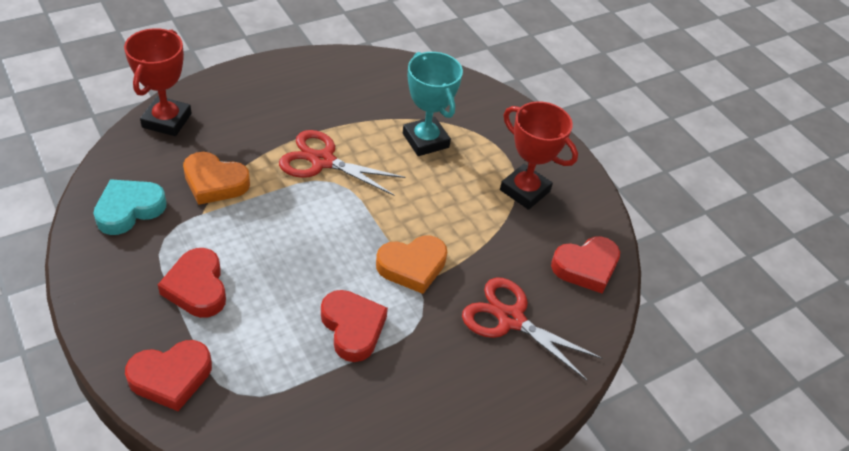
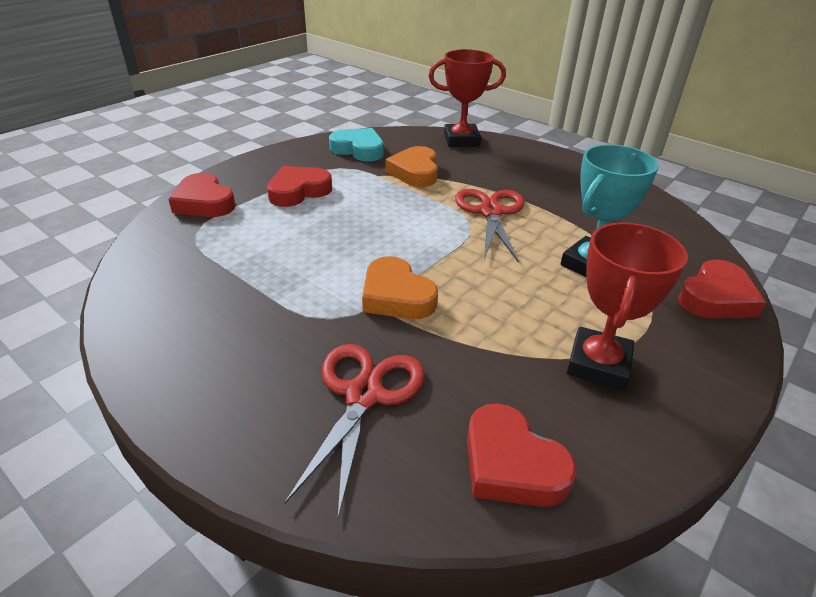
camera: 75 degrees right, 10 degrees down
(352, 328) = (292, 276): red heart -> red heart (716, 298)

